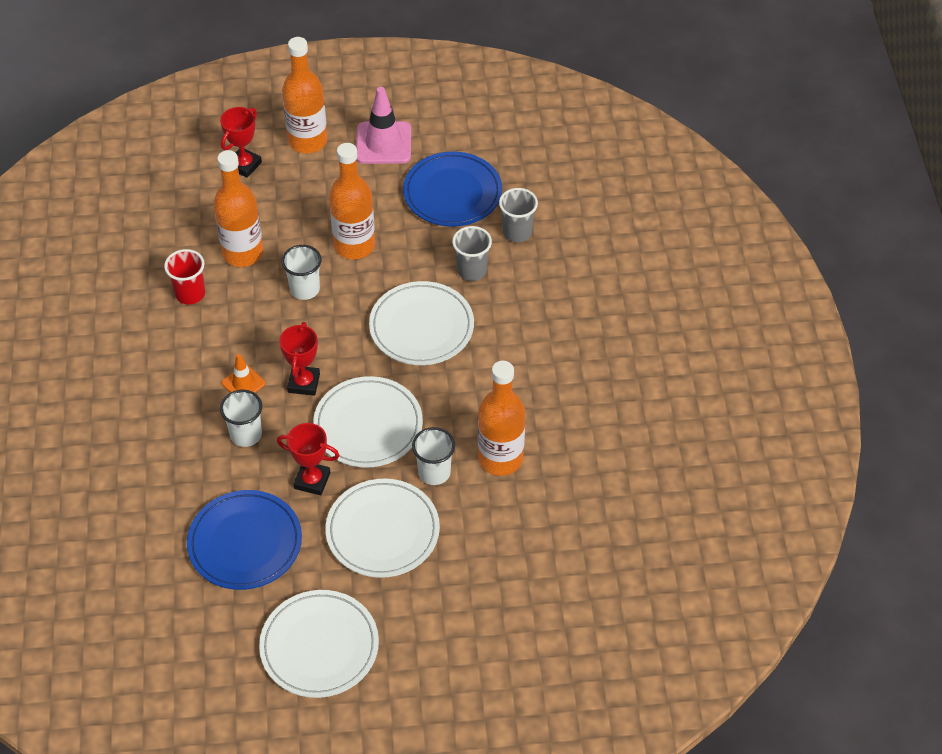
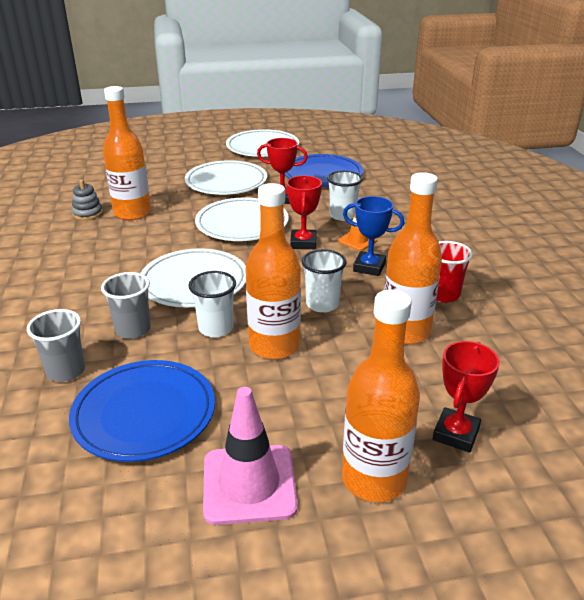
camera: 175 degrees right, 20 degrees down
(245, 337) = (369, 267): none -> blue trophy
(434, 472) = (187, 205): white cup -> white cup (216, 328)
(555, 462) = (87, 213): none -> grey stacking toy

